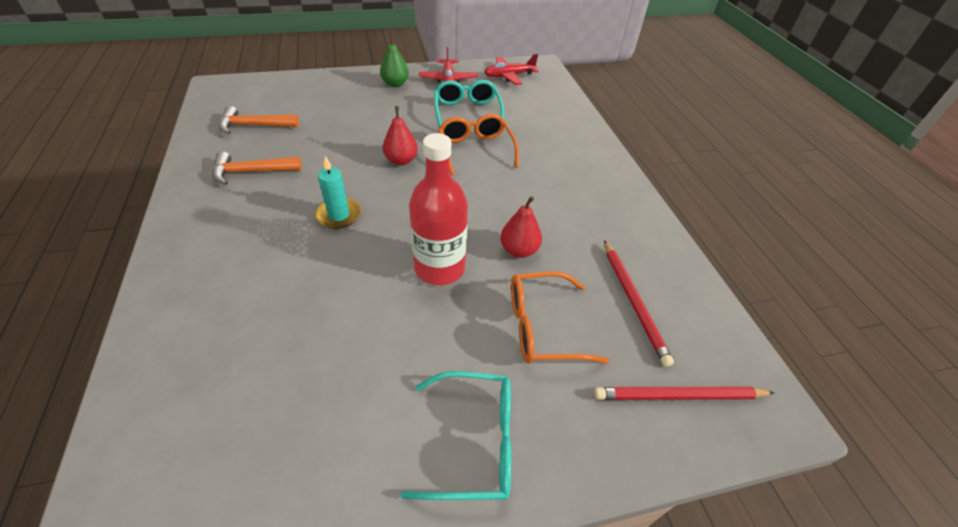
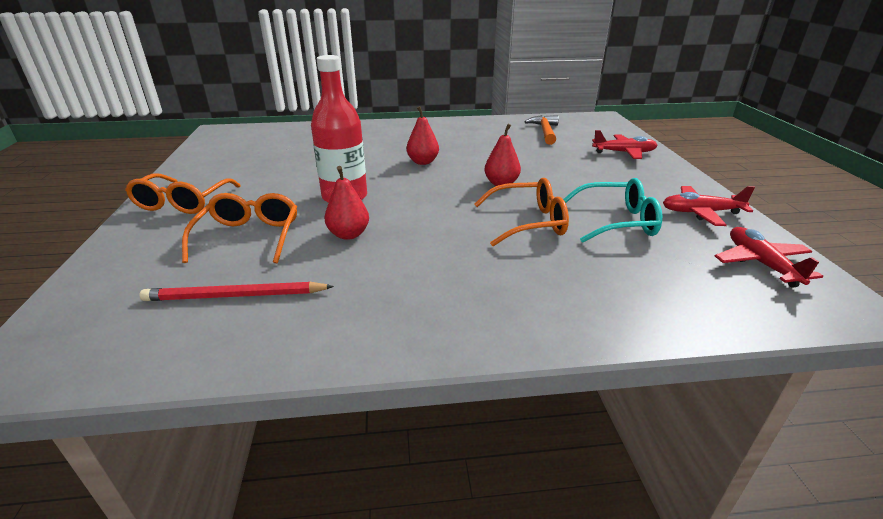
camera: 100 degrees right, 15 degrees down
(252, 172) = (480, 135): orange hammer -> none
(329, 89) = (624, 153): none -> red plane
(339, 215) = (423, 162): turquoise candle -> red pear
(395, 84) = (661, 181): green pear -> none
(473, 442) = (183, 202): turquoise glasses -> orange glasses
(679, 396) = (110, 300): red pencil -> none

